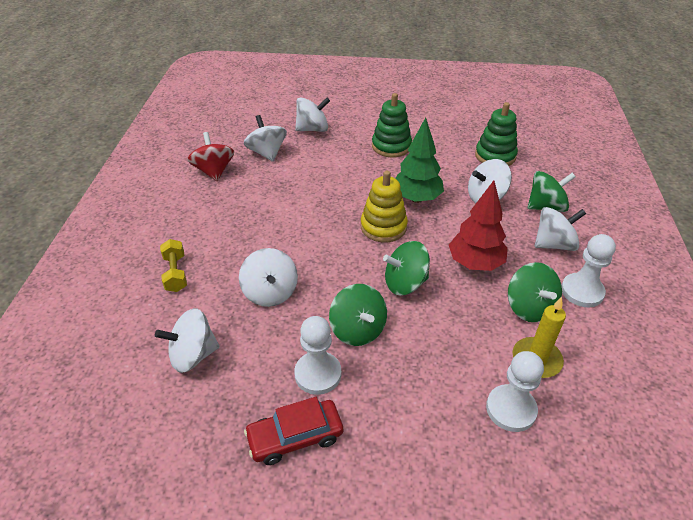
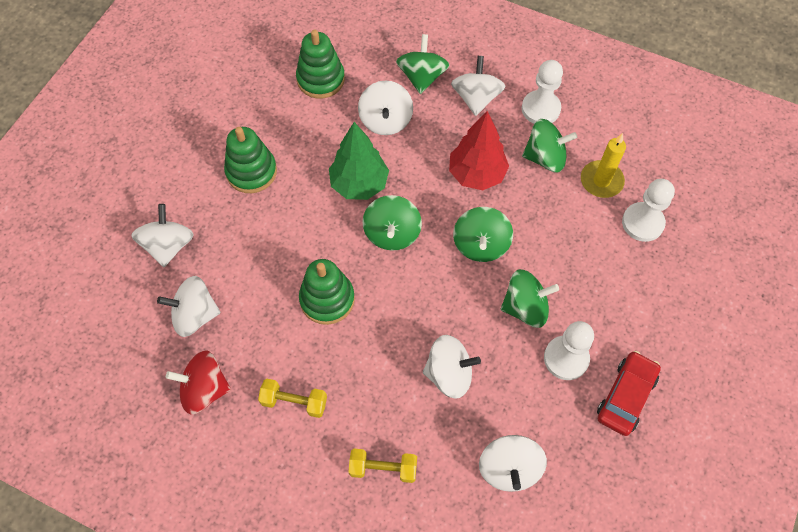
camera: 70 degrees left, 20 degrees up
(217, 213) = (294, 402): none -> yellow dumbbell
(295, 437) = (626, 396): red car -> red car turned 150 degrees counterclockwise
(307, 208) = (327, 299): none -> green stacking toy
(383, 227) = (392, 233): yellow stacking toy -> green spinning top

